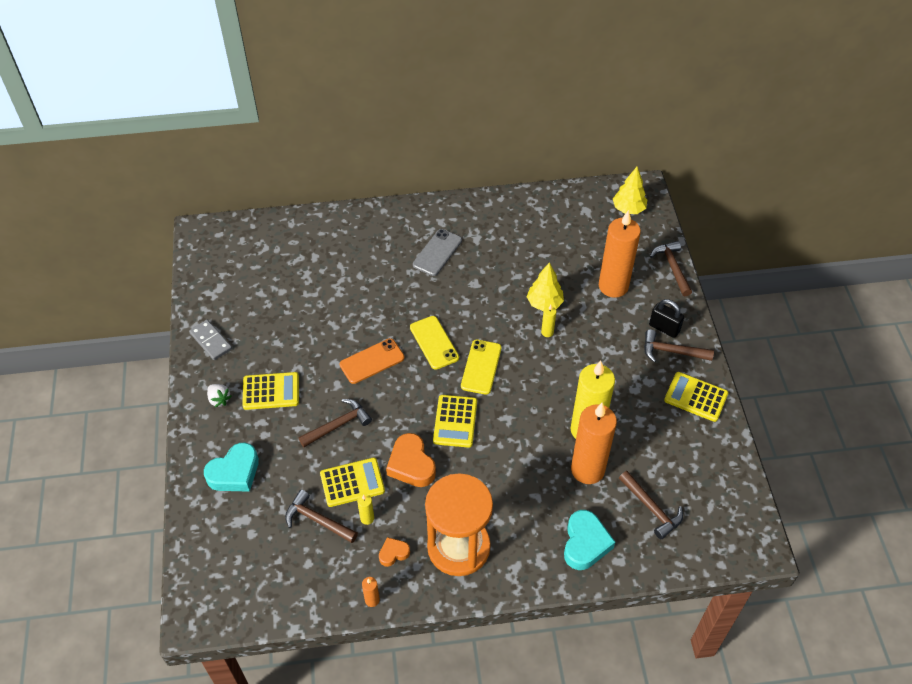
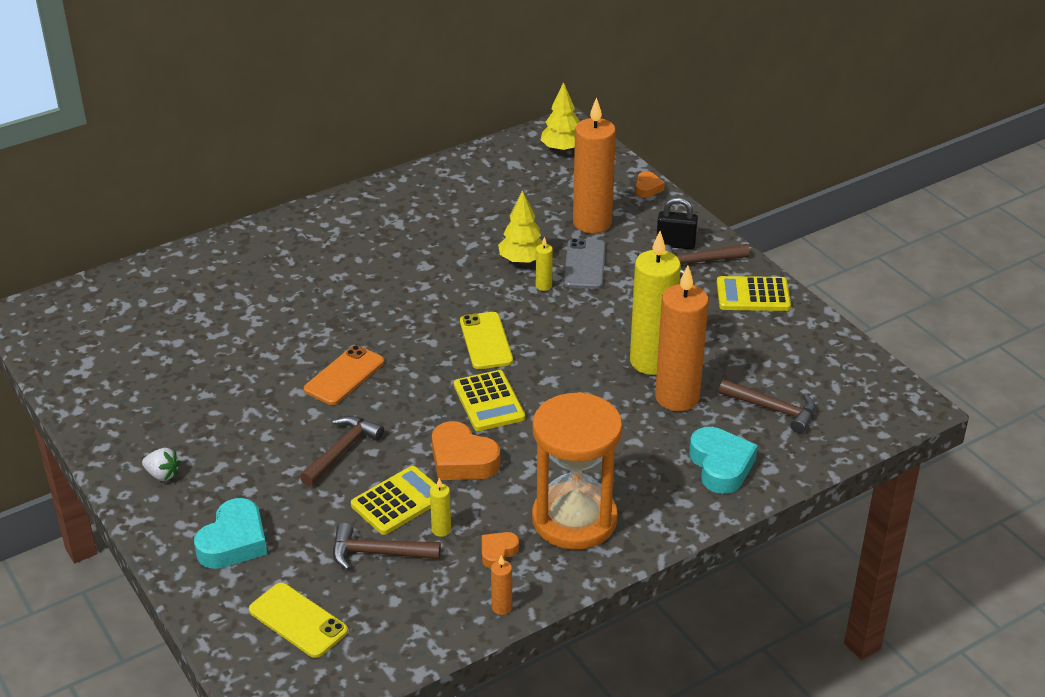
camera: 25 degrees left, 15 degrees down
(211, 341) = (111, 419): grey domino -> none
(271, 391) = (229, 445): yellow calculator -> none
(434, 343) = (412, 335): yellow phone -> yellow phone (298, 620)
(437, 252) = (358, 249): grey phone -> grey phone (585, 264)
(672, 267) = (648, 188): brown hammer -> orange heart

